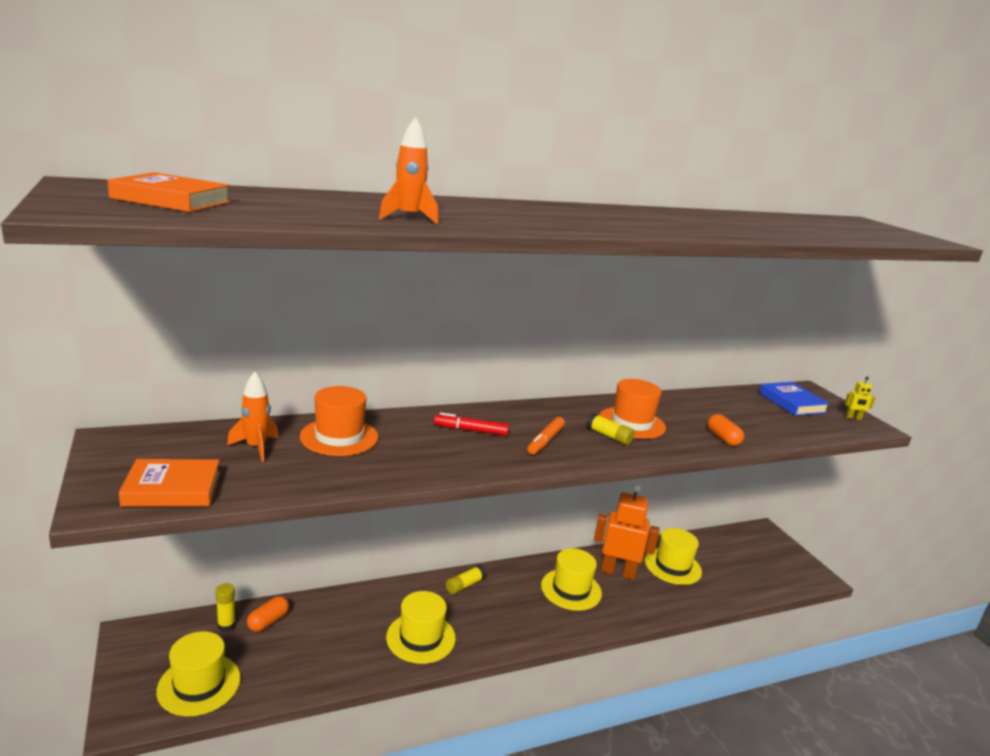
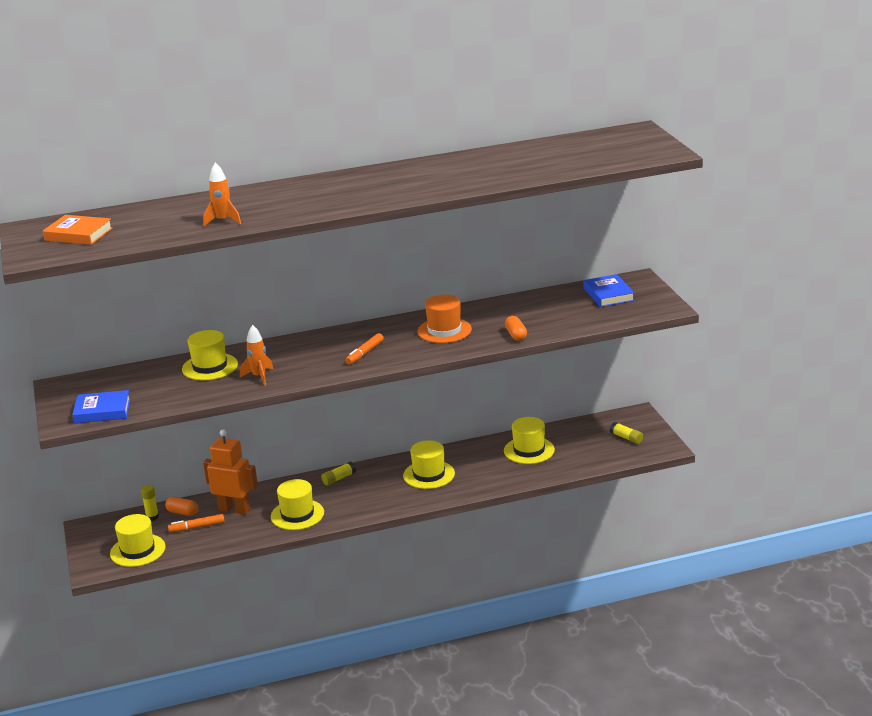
camera: 10 degrees right, 5 degrees up
(172, 489) = (102, 411): orange book -> blue book
(256, 447) = (152, 380): orange rocket -> orange rocket (259, 377)
(268, 621) = (182, 512): orange capsule -> orange capsule turned 75 degrees clockwise
(286, 648) = (197, 527): none -> orange marker
(339, 437) = (210, 367): orange hat -> yellow hat
(470, 430) = (309, 351): red marker -> none
(608, 436) = (418, 344): yellow glue stick -> yellow glue stick (626, 438)
(618, 572) = (475, 459): orange robot -> orange robot (234, 509)
(853, 418) = (656, 302): yellow robot -> none

